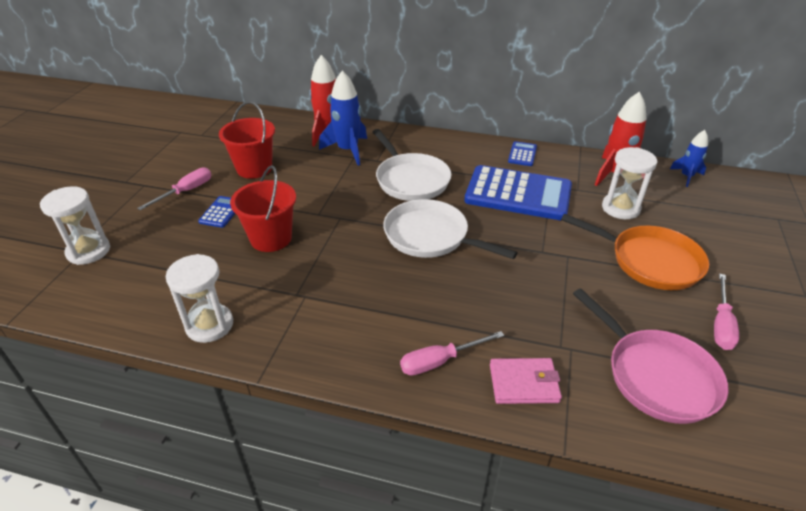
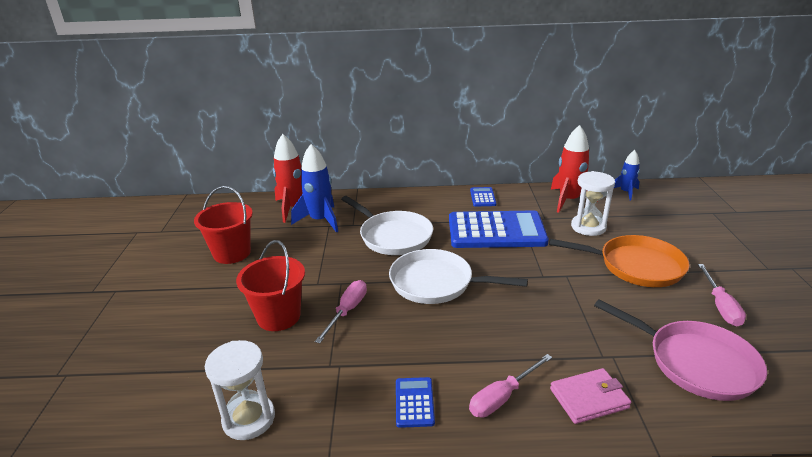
camera: 15 degrees left, 10 degrees down
(88, 251) = (74, 372): white hourglass -> none
(186, 191) = (166, 288): pink screwdriver -> pink screwdriver (347, 311)
(221, 212) = (214, 301): blue calculator -> blue calculator (414, 402)

